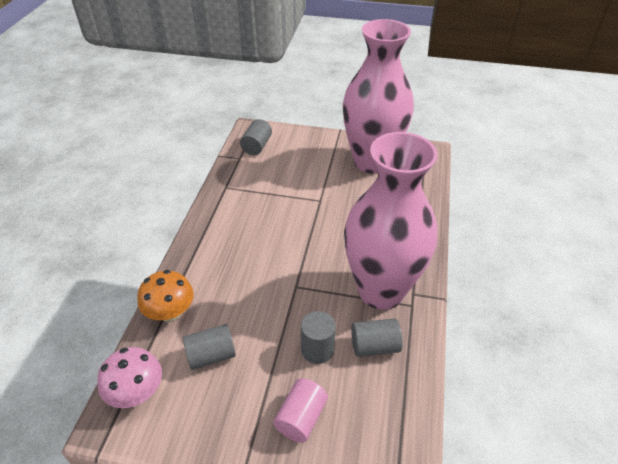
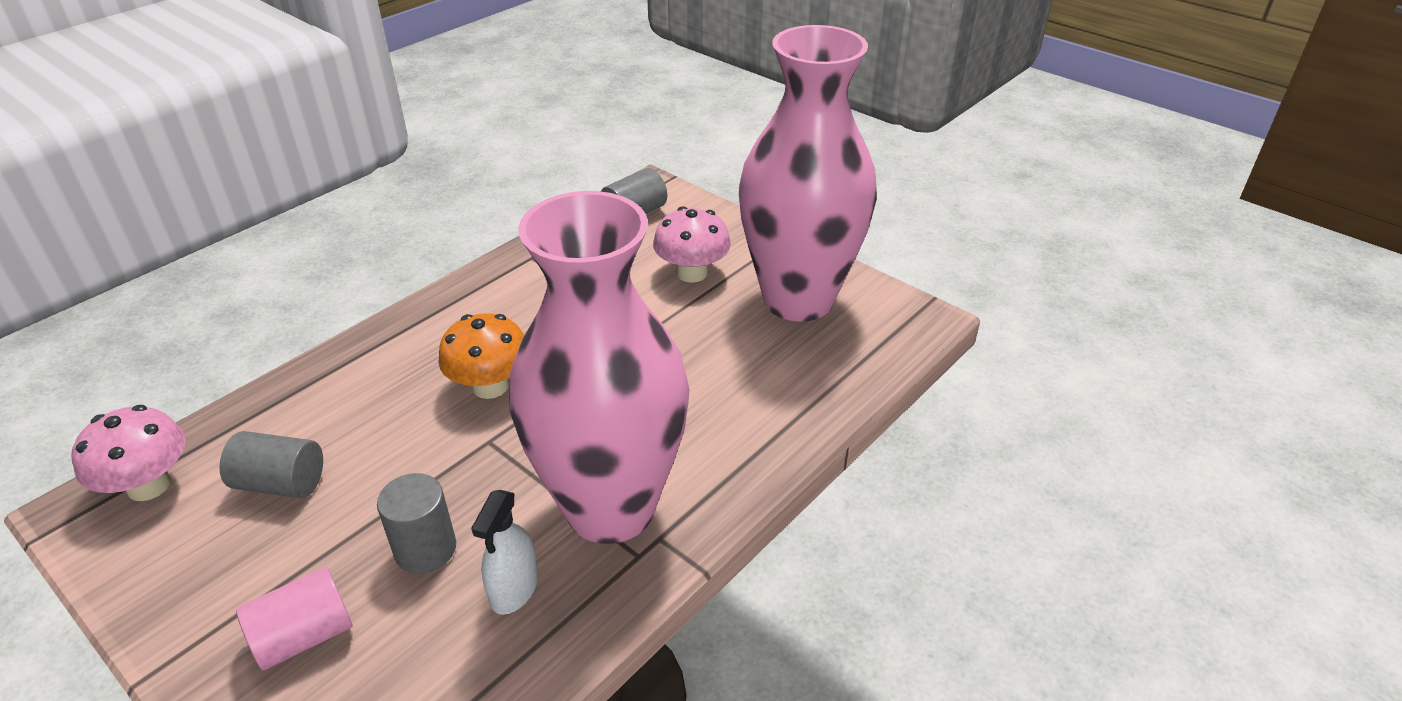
camera: 30 degrees right, 5 degrees down
(170, 312) = (290, 400): orange mushroom -> orange mushroom (490, 386)
(313, 166) = (692, 273): none -> pink mushroom
(374, 346) = (514, 589): grey cylinder -> white spray bottle

